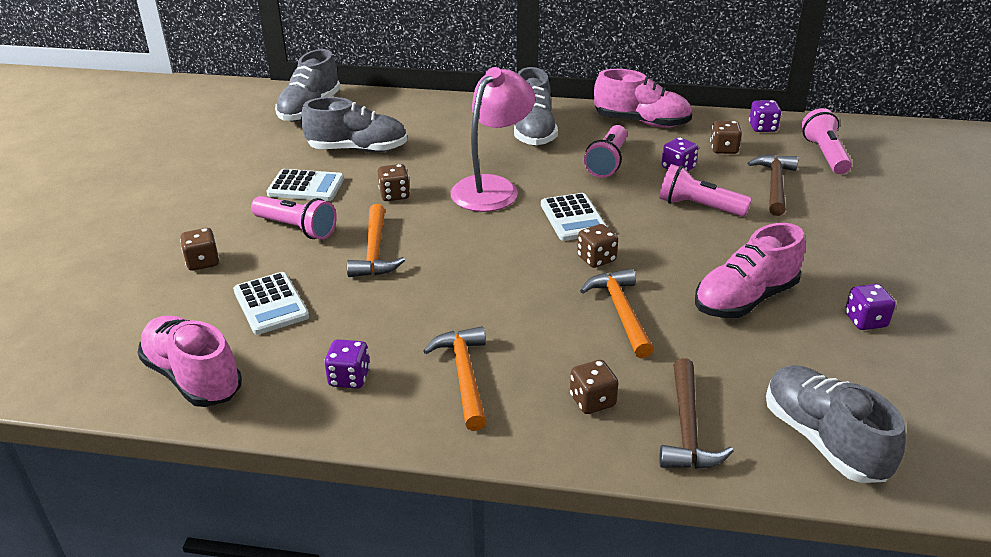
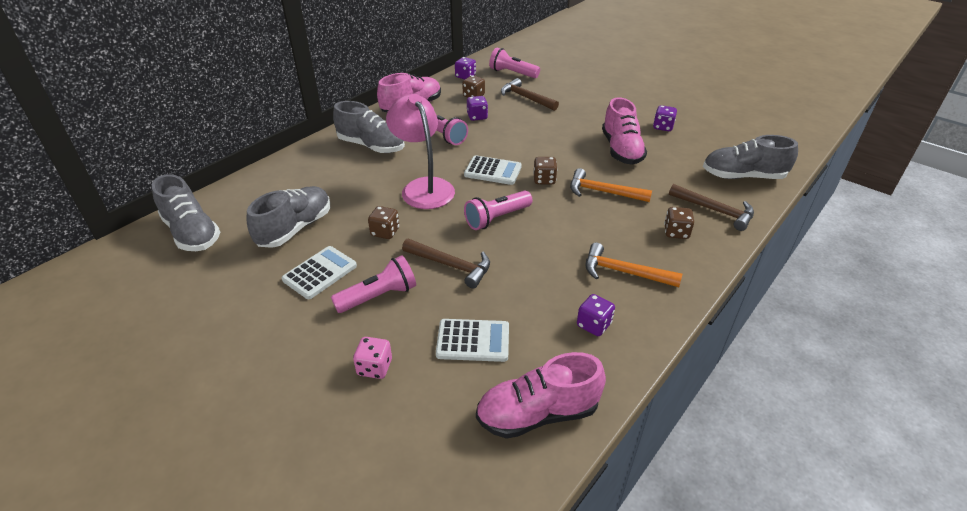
camera: 60 degrees left, 5 degrees up
(203, 262) = (374, 367): brown dice -> pink dice
(375, 251) = (451, 265): orange hammer -> brown hammer
(699, 207) = (524, 127): pink flashlight -> pink flashlight (497, 218)

